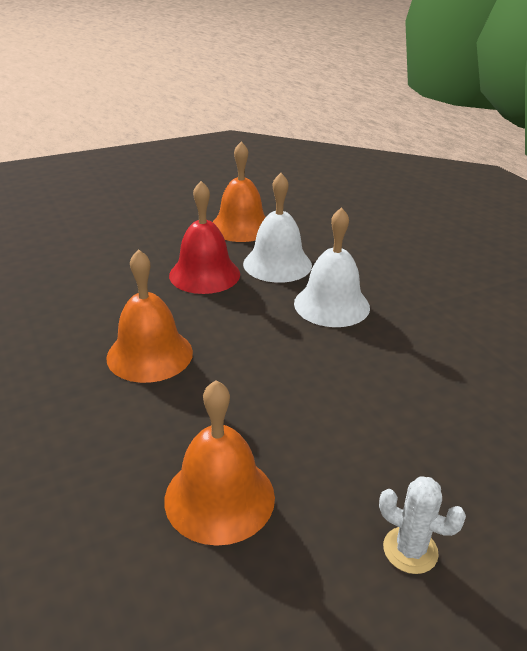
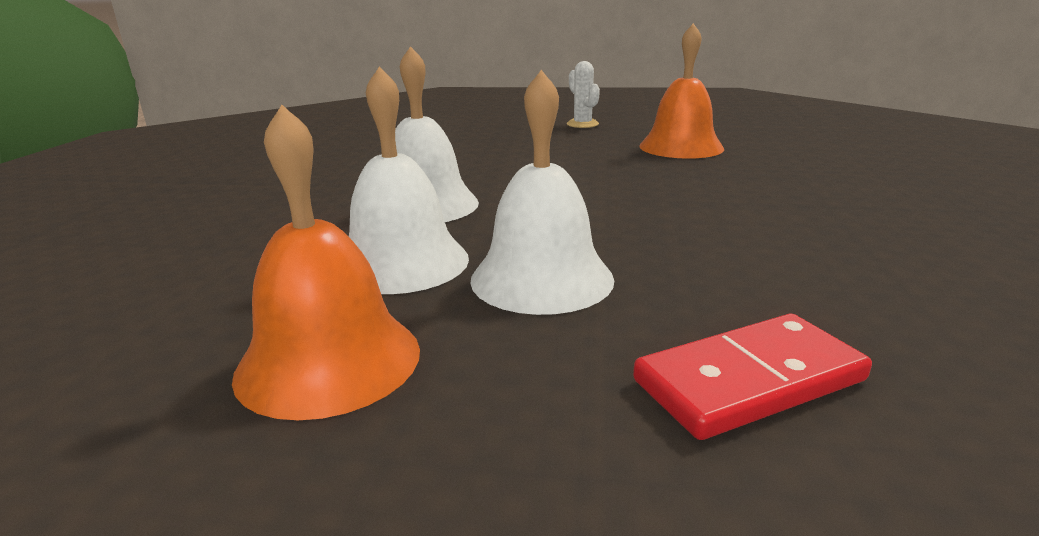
camera: 145 degrees left, 10 degrees down
(102, 257) = (749, 381): none -> red domino
(150, 354) = (700, 212): orange bell -> none
(204, 274) = (542, 278): red bell -> white bell

